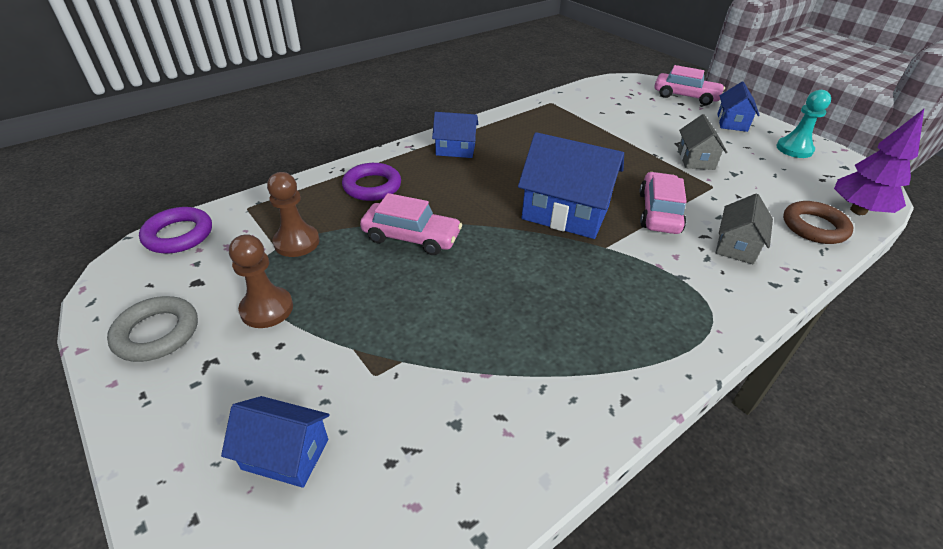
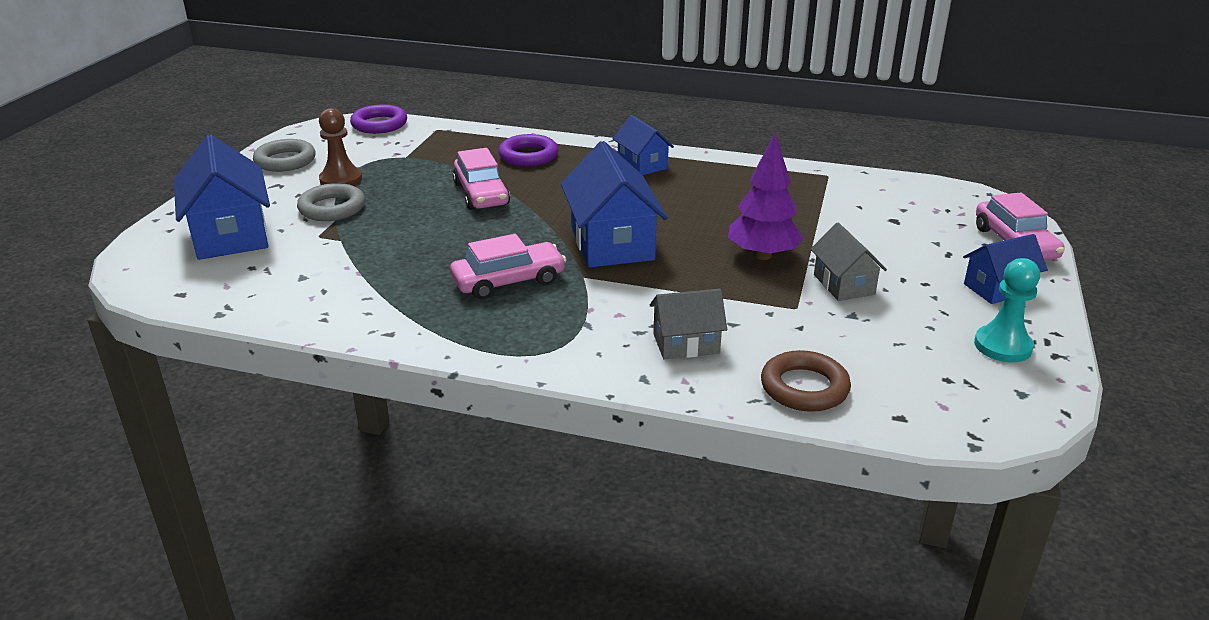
camera: 55 degrees right, 10 degrees down
(286, 454) = (230, 234): blue house -> blue house, size x1.74
(296, 242) = (420, 160): brown pawn -> none
(323, 340) = (332, 208): none -> grey ring
(659, 212) = (687, 288): pink car -> pink car (508, 281)
(695, 159) = (843, 284): grey house -> grey house turned 75 degrees counterclockwise
(858, 210) = (901, 416): purple tree -> purple tree (762, 255)

